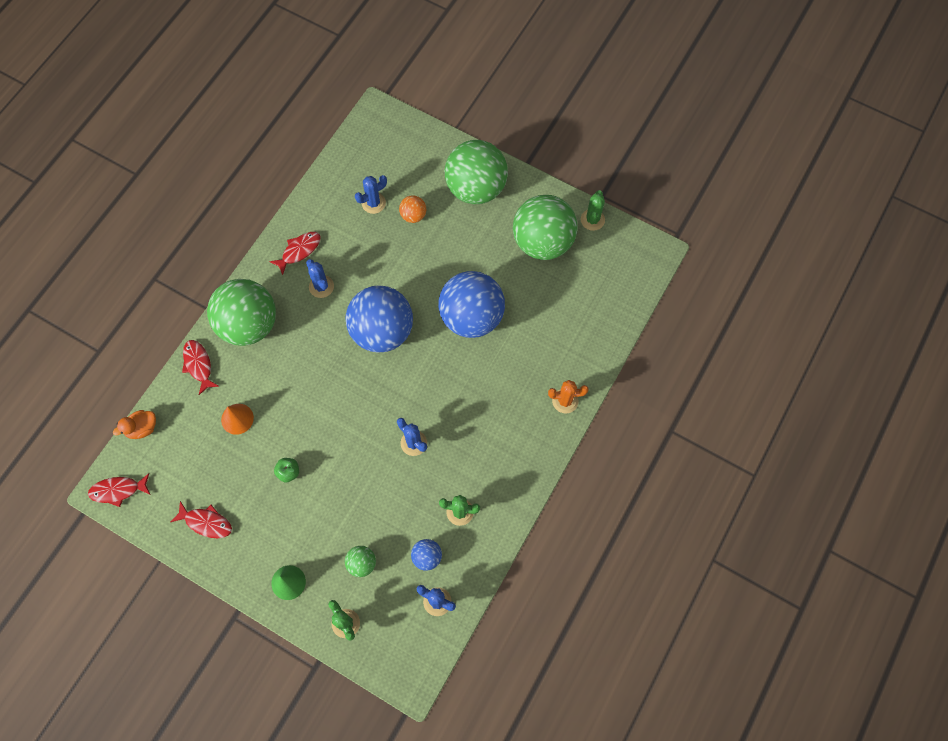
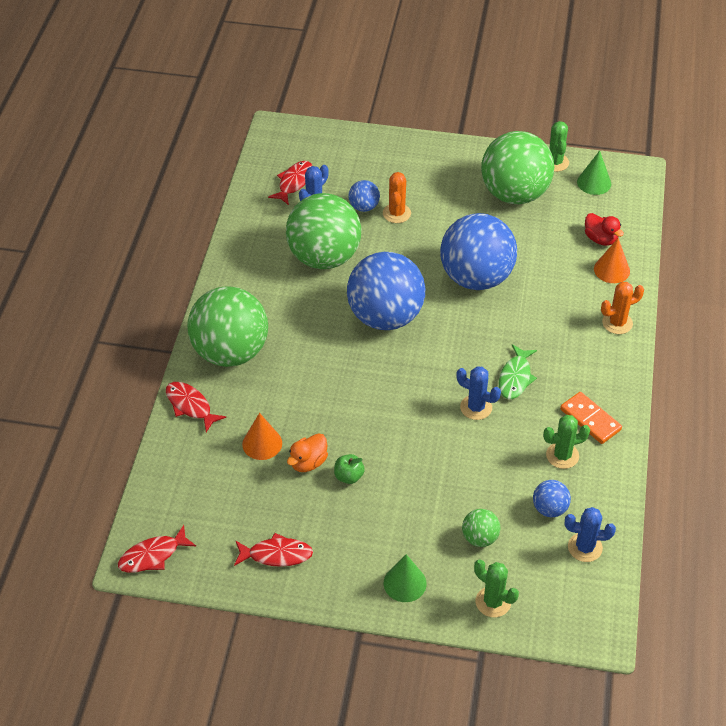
camera: 20 degrees left, 20 degrees down
(142, 428) = (152, 486): orange duck -> orange duck (308, 462)
(299, 251) = (253, 270): red fish -> red fish (294, 182)
(321, 286) = (295, 295): blue cactus -> none
(413, 215) = (364, 207): orange ball -> blue ball
(437, 231) = (396, 213): none -> orange cactus
(458, 425) = (515, 377): none -> green fish
(476, 188) = (418, 167): green ball -> green ball (324, 257)
(498, 486) = (590, 419): none -> orange domino
(586, 346) = (611, 270): none -> orange cone
(592, 312) = (600, 239): none -> red duck
(615, 252) = (594, 183): none -> green cone

